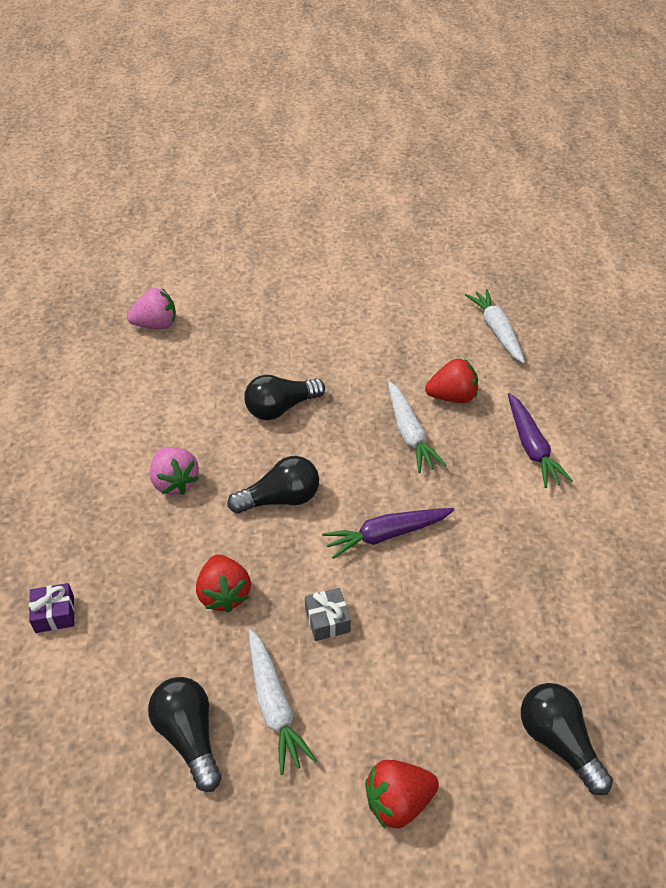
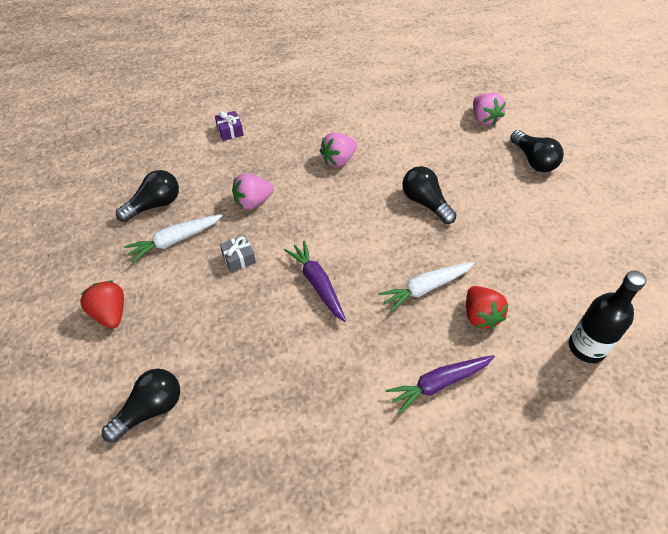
camera: 80 degrees right, 5 degrees up
(224, 594) = (253, 202): red strawberry -> pink strawberry
(280, 499) = (337, 217): black light bulb -> black light bulb (533, 160)
(497, 331) = (586, 347): white carrot -> black bottle

